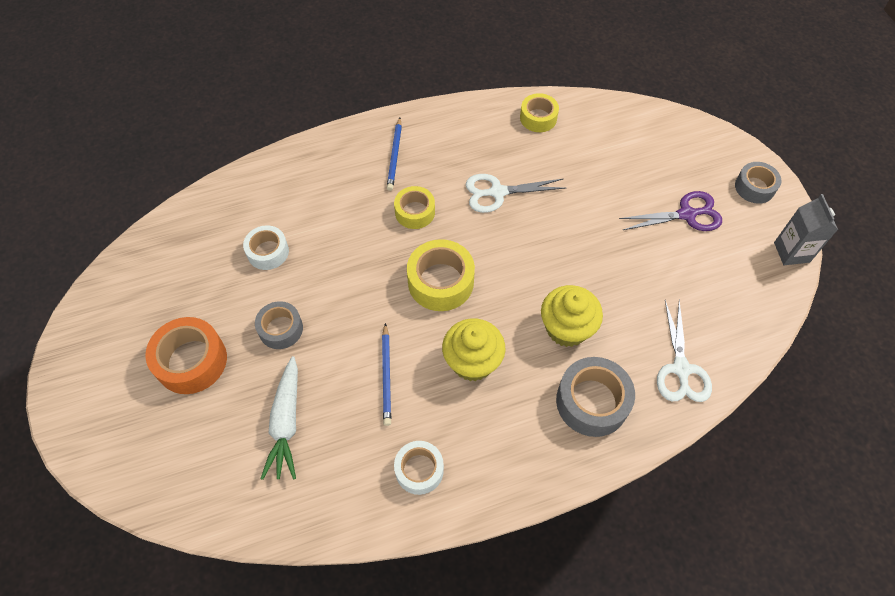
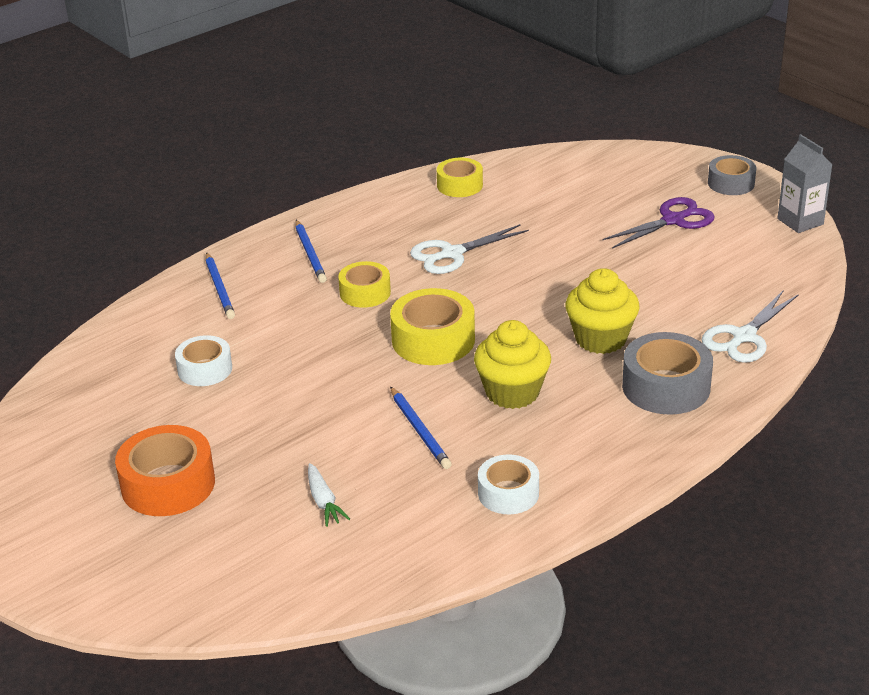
camera: 20 degrees left, 25 degrees down
(281, 329) = (264, 428): grey tape -> none
(286, 423) = (324, 502): white carrot -> white carrot, size x0.58
(316, 170) = (220, 288): none -> blue pencil
(681, 369) = (744, 337): white scissors -> white scissors turned 60 degrees clockwise

